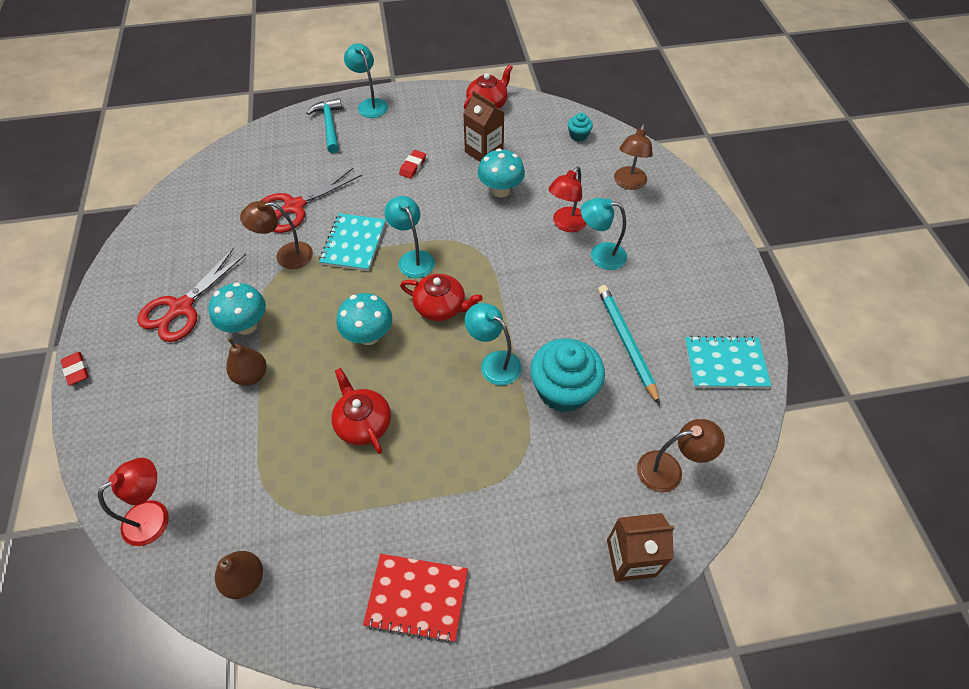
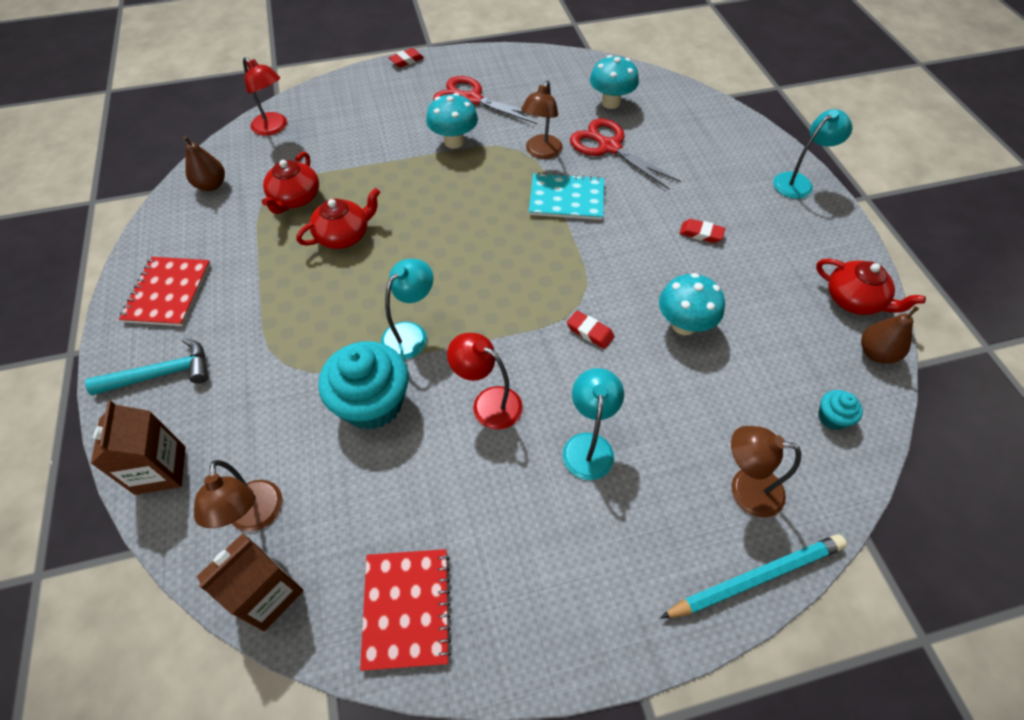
camera: 85 degrees right, 0 degrees up
(251, 375) = (399, 154): brown pear -> brown pear (876, 353)
(286, 256) = (541, 152): brown lamp -> brown lamp turned 150 degrees counterclockwise
(329, 125) = (745, 153): turquoise hammer -> turquoise hammer (162, 374)
(368, 336) = (445, 226): turquoise mushroom -> turquoise mushroom (610, 102)
(413, 258) = (552, 249): turquoise lamp -> none
(441, 307) = (485, 280): red teapot -> red teapot (295, 198)
(484, 151) = (753, 302): brown carton -> brown carton (268, 594)
(502, 243) = (590, 332): none -> red eraser
(566, 224) = (638, 402): red lamp -> red lamp (488, 402)
(626, 342) = (441, 475): turquoise pencil -> turquoise pencil (756, 577)
(725, 364) = (406, 608): turquoise notebook -> red notebook

